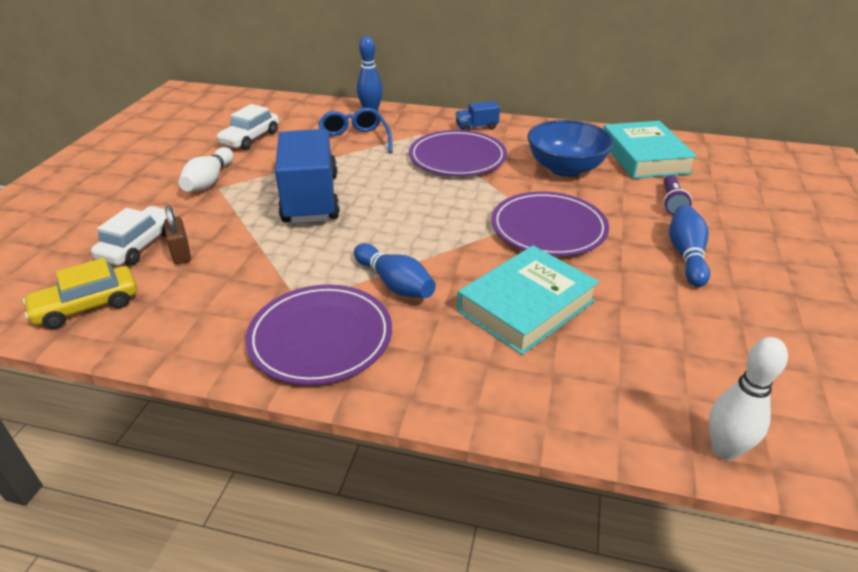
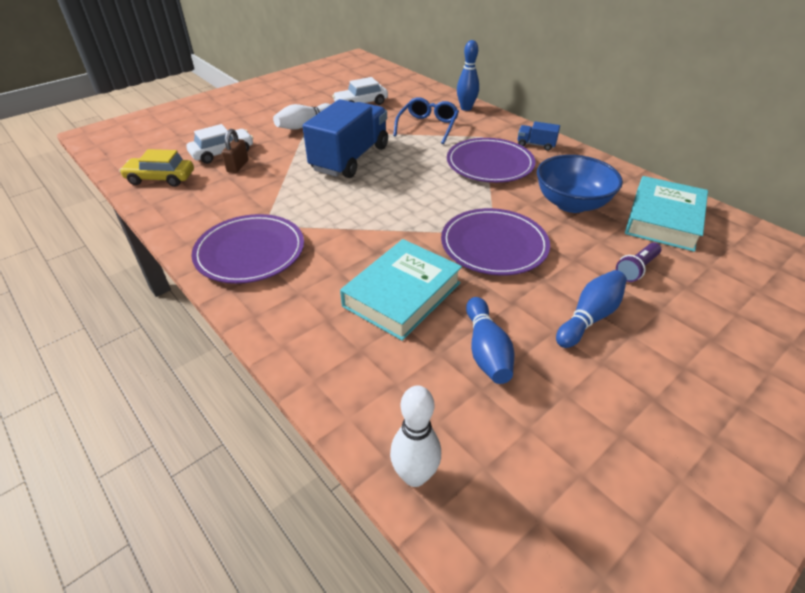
camera: 35 degrees right, 5 degrees up
(395, 284) = (333, 238): blue bowling pin -> blue bowling pin (486, 350)
(526, 306) = (402, 294): turquoise book -> turquoise book turned 45 degrees counterclockwise

